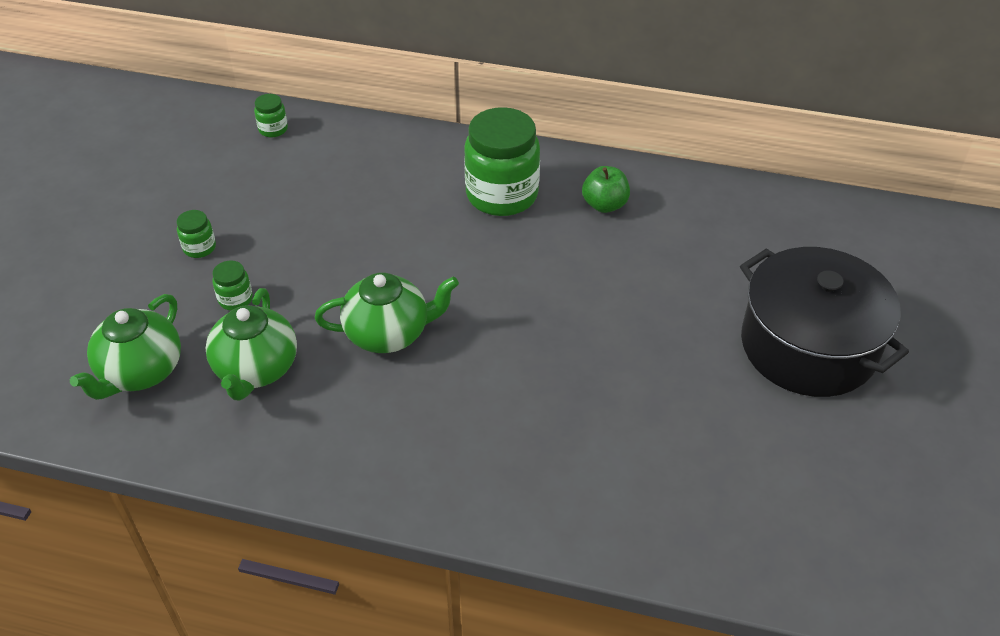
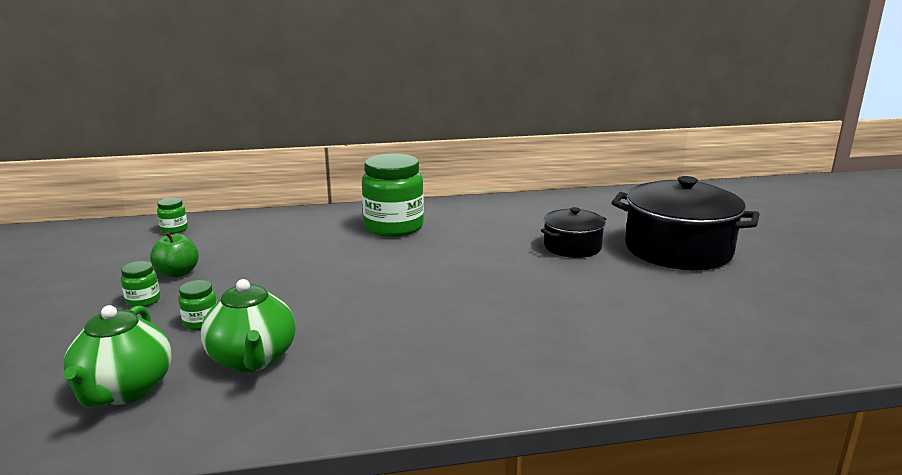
camera: 25 degrees left, 25 degrees down
(389, 334) = (363, 310): green teapot -> none
(604, 205) = (474, 218): green apple -> green apple (178, 273)
(682, 298) = (572, 247): none -> black pot

